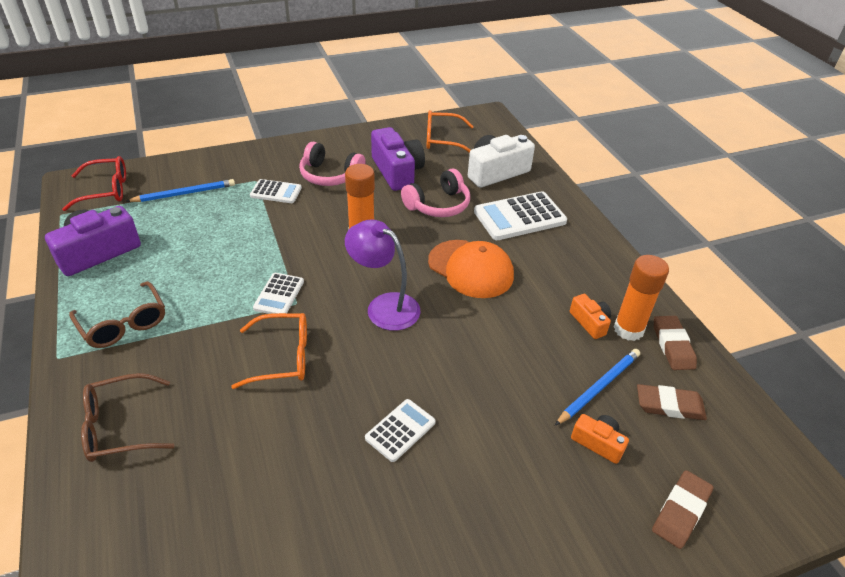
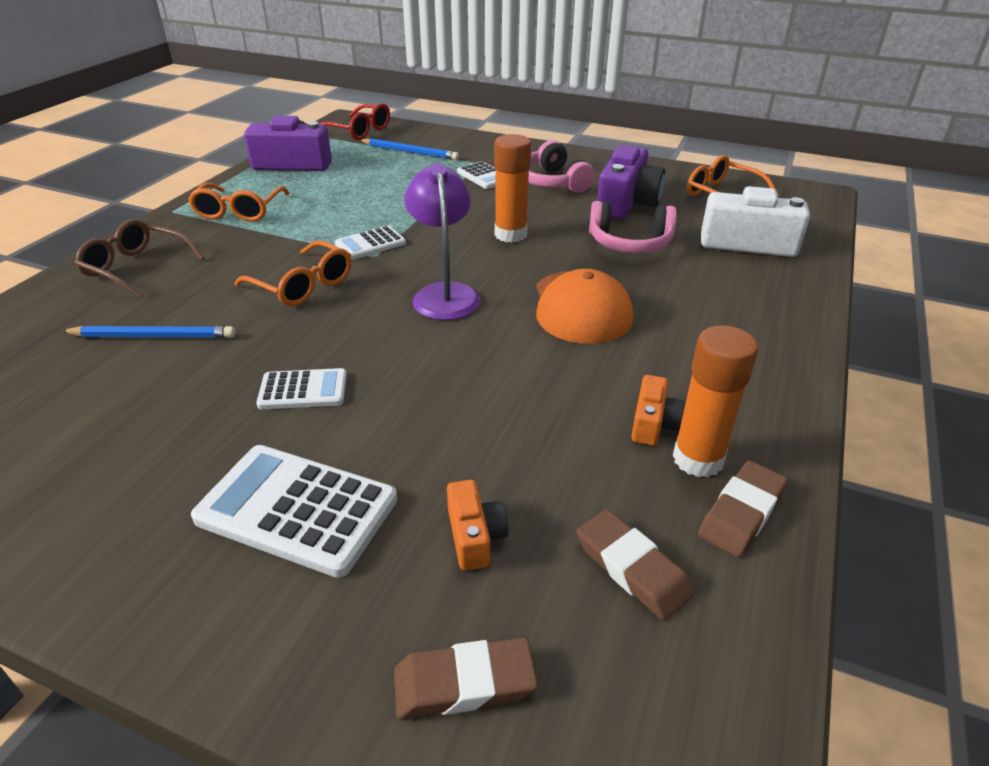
camera: 45 degrees right, 5 degrees down
(124, 324) = (239, 211): brown glasses -> orange glasses
(519, 217) = (715, 290): white calculator -> white calculator (297, 509)
(599, 387) = (563, 488): blue pencil -> blue pencil (153, 336)

